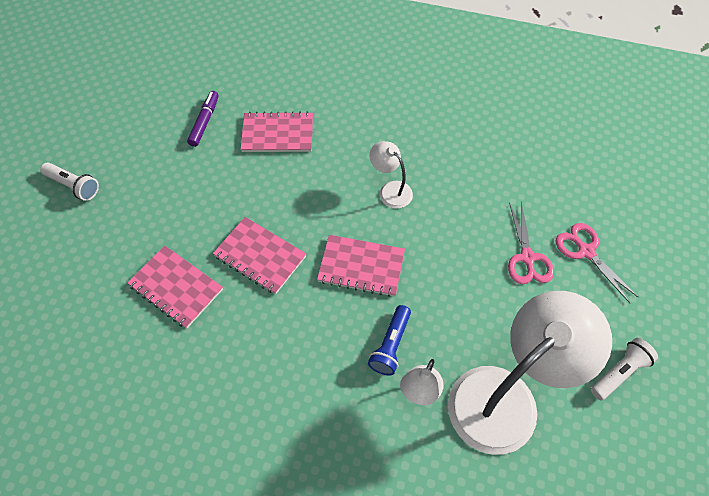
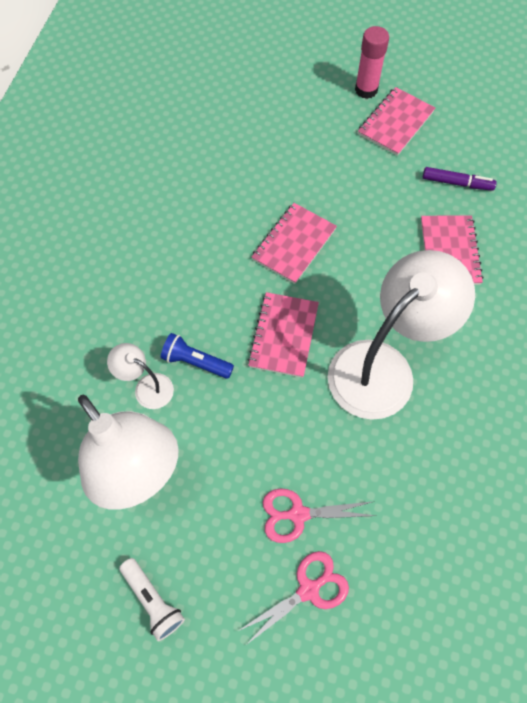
camera: 90 degrees right, 5 degrees up
(74, 186) = (366, 90): white flashlight -> pink glue stick
(176, 287) = (260, 180): pink notebook -> pink notebook (396, 123)
(390, 190) = (383, 366): white lamp -> white lamp, size x2.23

